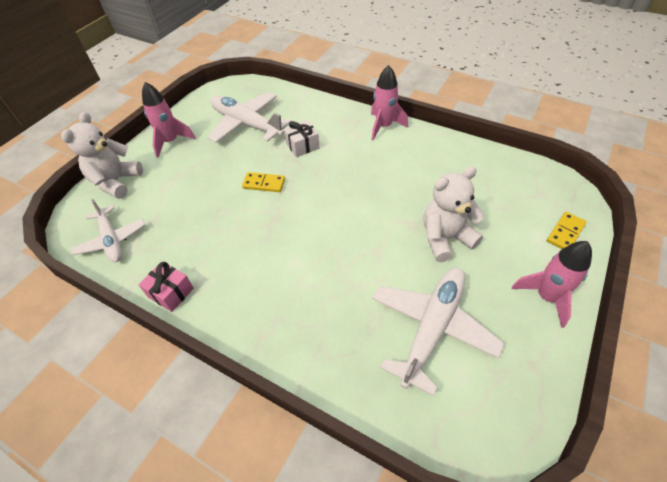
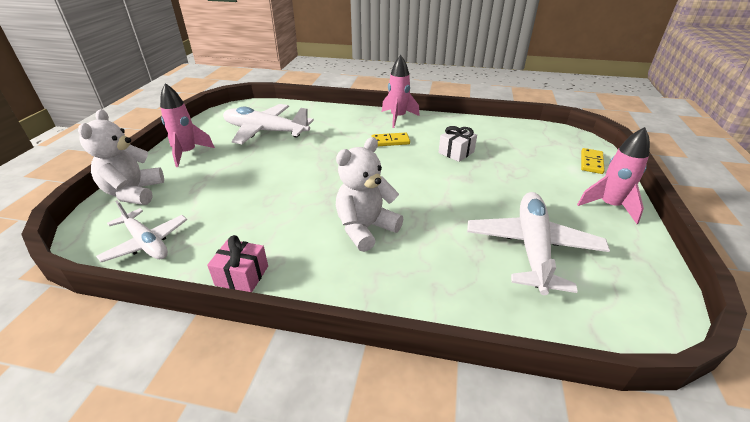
camera: 20 degrees left, 15 degrees down
(264, 184) = (305, 170): yellow domino -> yellow domino (390, 141)
(302, 146) = (330, 139): white gift -> white gift (456, 152)
(445, 238) = (499, 182): white teddy bear -> white teddy bear (365, 228)

